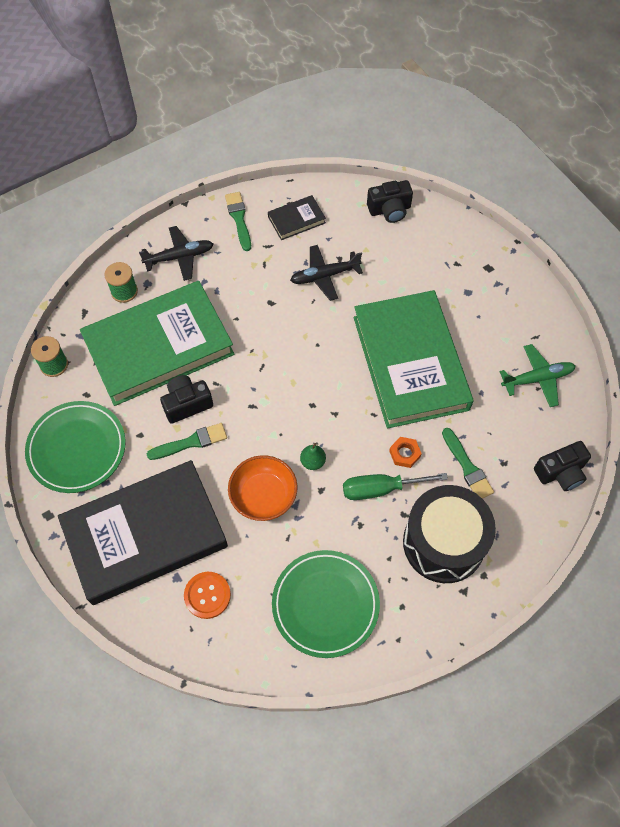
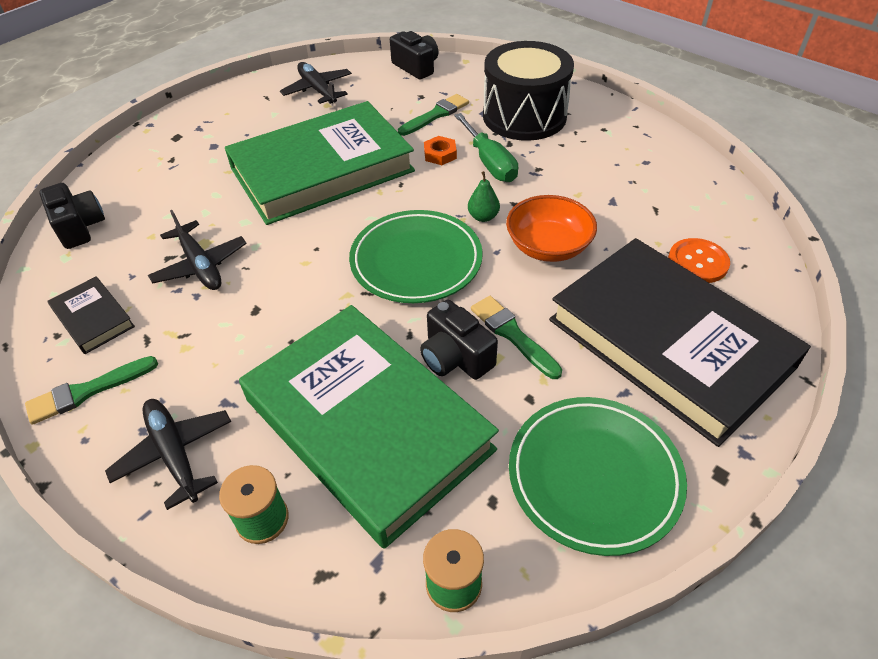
camera: 105 degrees left, 15 degrees down
(325, 604) = (638, 174): green plate -> green plate (416, 261)
(537, 379) = (318, 90): green plane -> black plane

